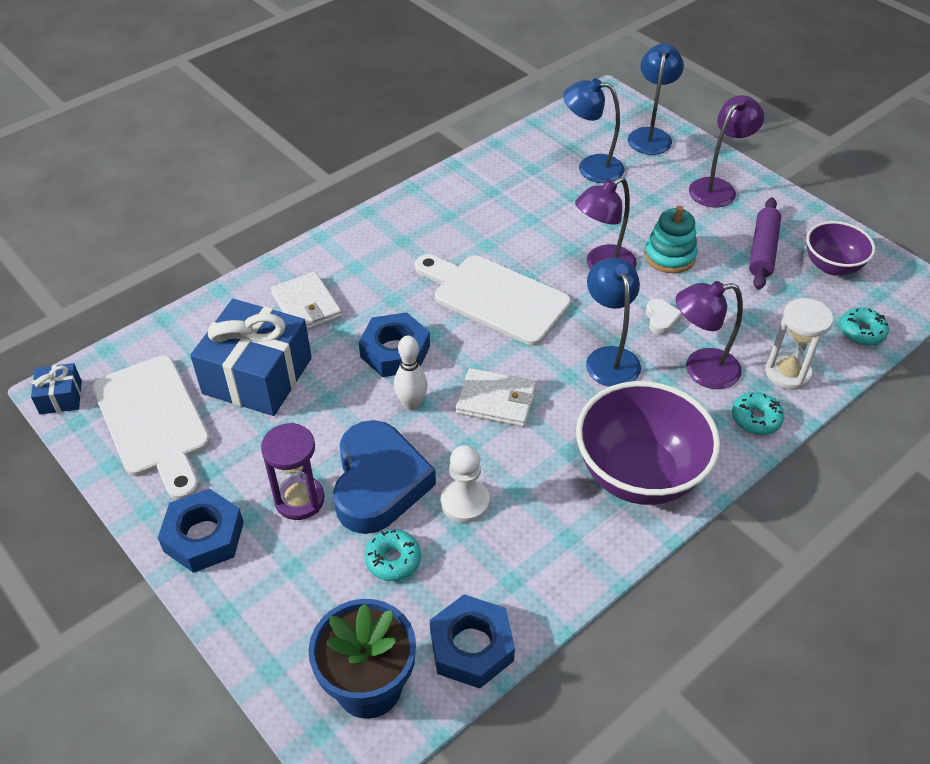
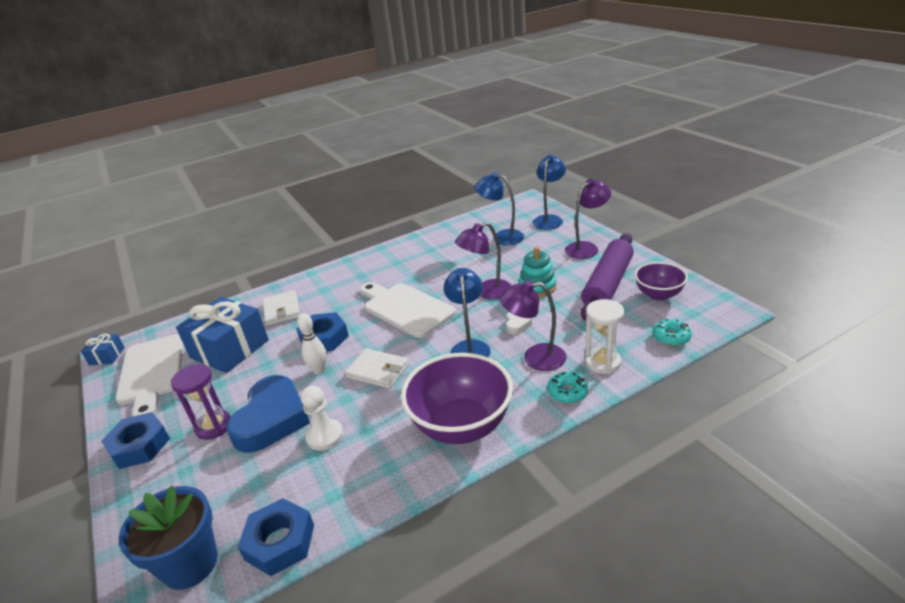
camera: 15 degrees right, 15 degrees down
(393, 560) = (255, 472): turquoise donut -> none
(762, 250) = (607, 284): purple rolling pin -> purple rolling pin, size x1.57

